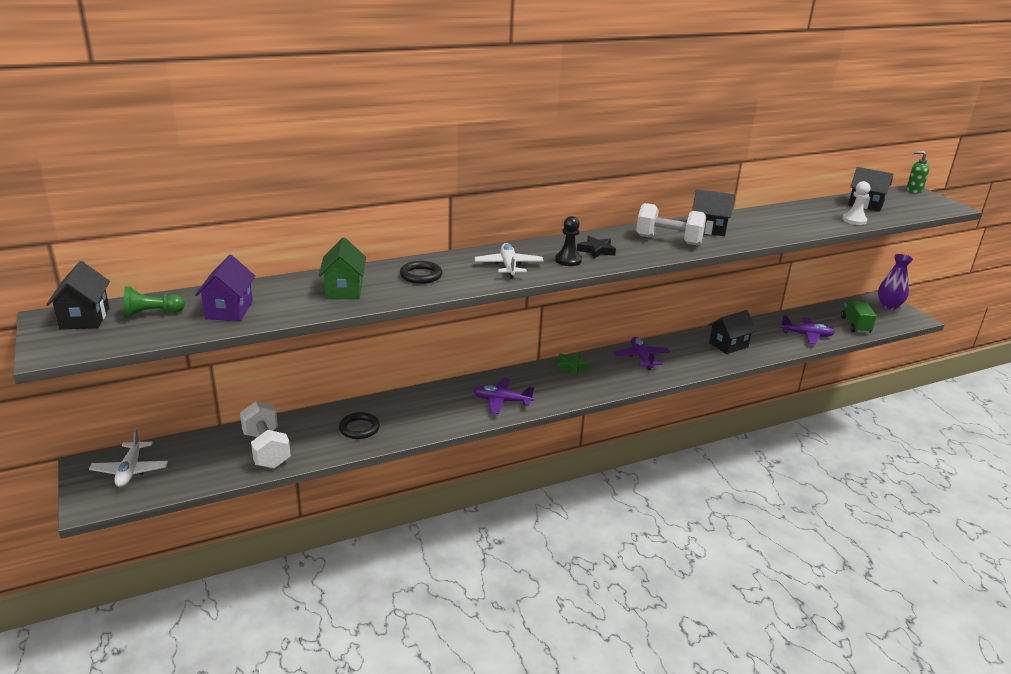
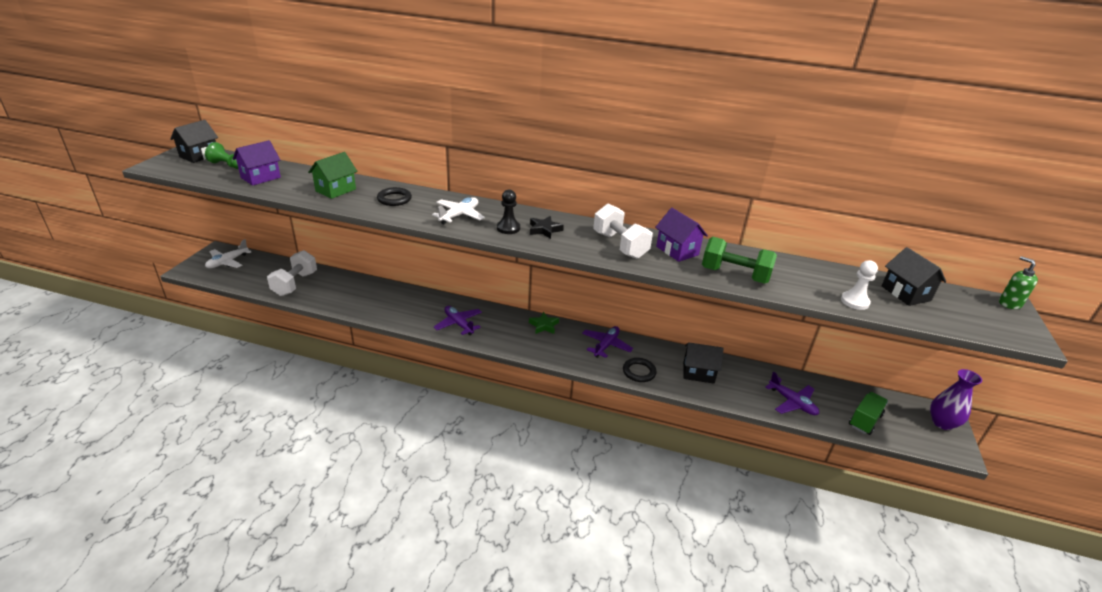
camera: 40 degrees right, 5 degrees up
(359, 428) = (355, 297): black ring -> black ring (639, 372)
(708, 229) = (677, 250): black house -> purple house
(770, 231) = (734, 275): none -> green dumbbell

